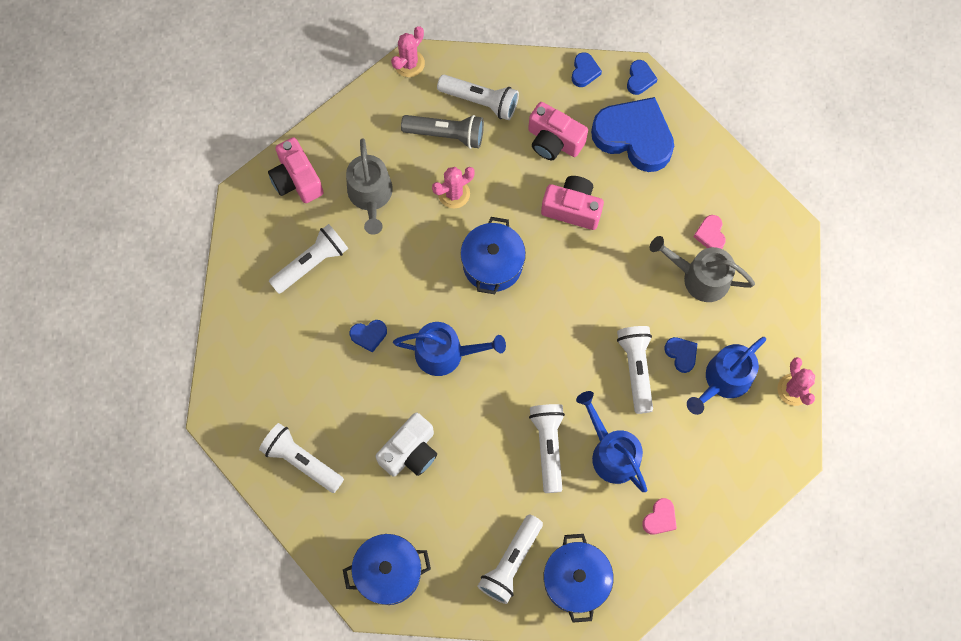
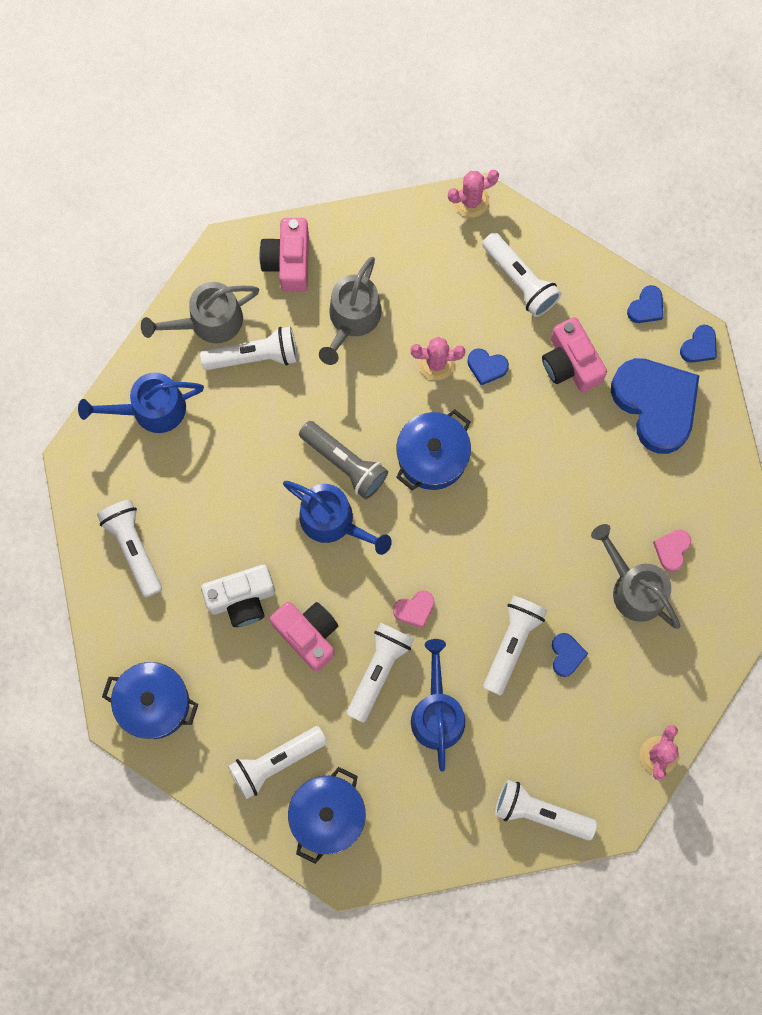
camera: 30 degrees right, 5 degrees up
(260, 257) = (208, 321): none -> grey watering can
(369, 335) = (268, 460): blue heart -> blue heart (486, 367)
(446, 134) = (465, 296): grey flashlight -> grey flashlight (344, 463)
(572, 208) = (547, 444): pink camera -> pink camera (308, 634)
(660, 518) = (445, 804): pink heart -> pink heart (414, 609)
(723, 380) = (593, 705): blue watering can -> blue watering can (150, 409)
(734, 483) = (540, 812): none -> white flashlight

